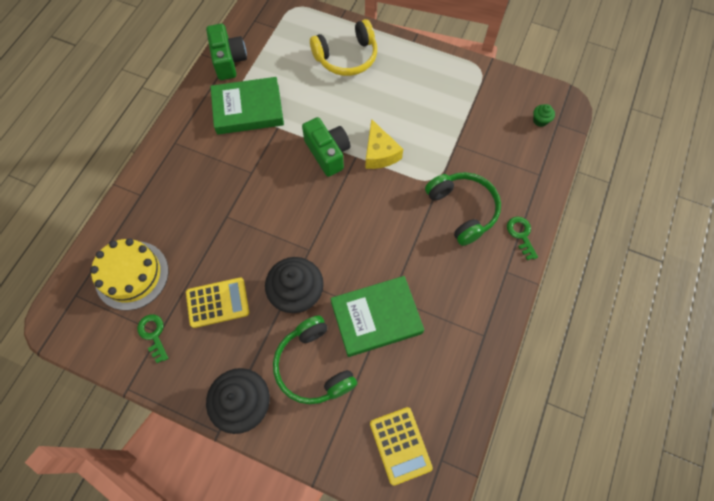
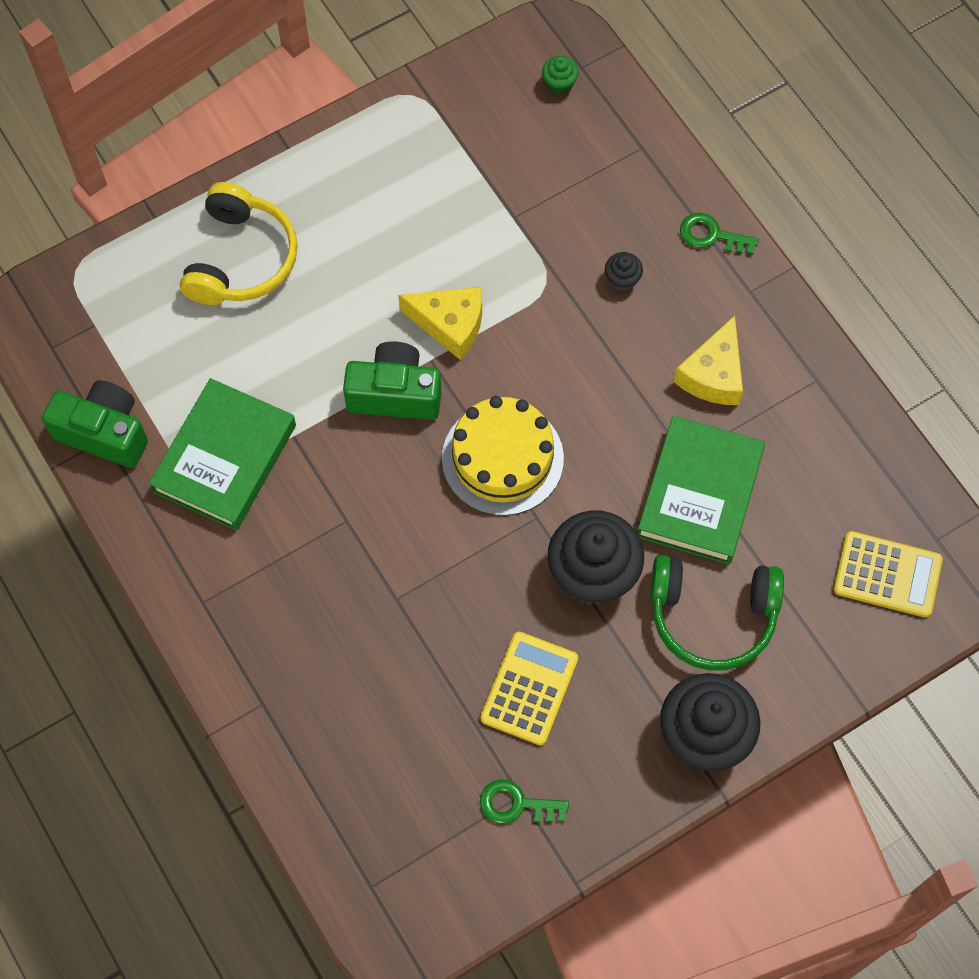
camera: 55 degrees left, 0 degrees up
(132, 275) = (396, 786): yellow cake -> yellow cake (502, 458)
(446, 283) = (713, 374): none -> yellow cheese
(463, 210) = (622, 279): green headphones -> black cupcake

